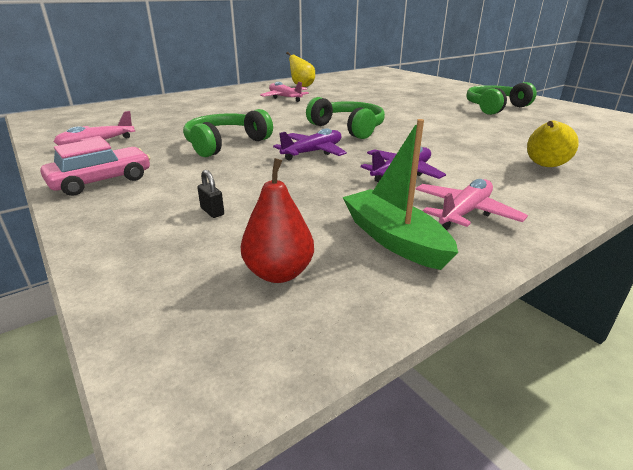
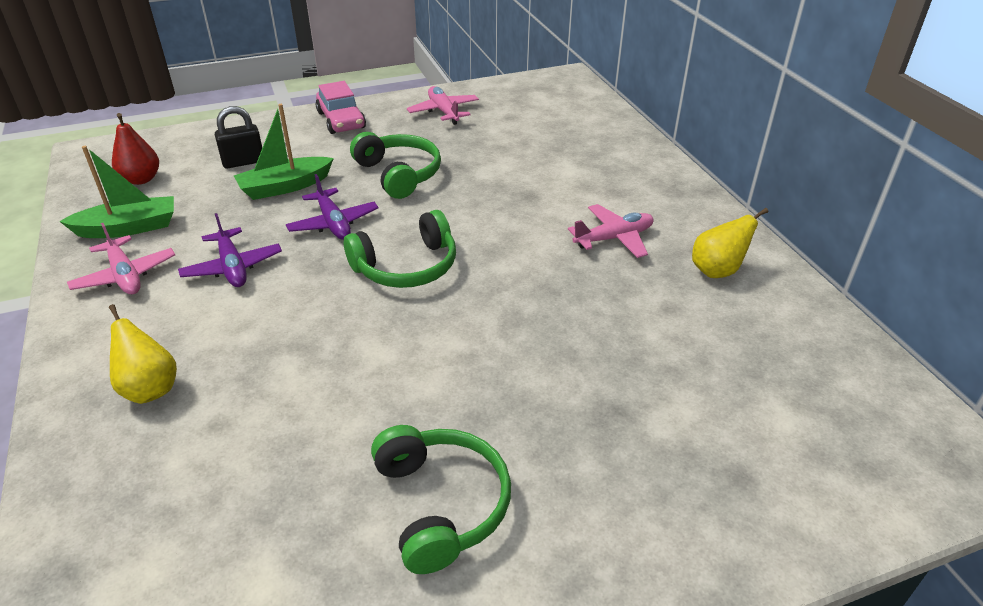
camera: 105 degrees right, 10 degrees up
(212, 211) = (243, 162): black padlock -> black padlock, size x1.80
(262, 179) = (285, 187): none -> green boat

